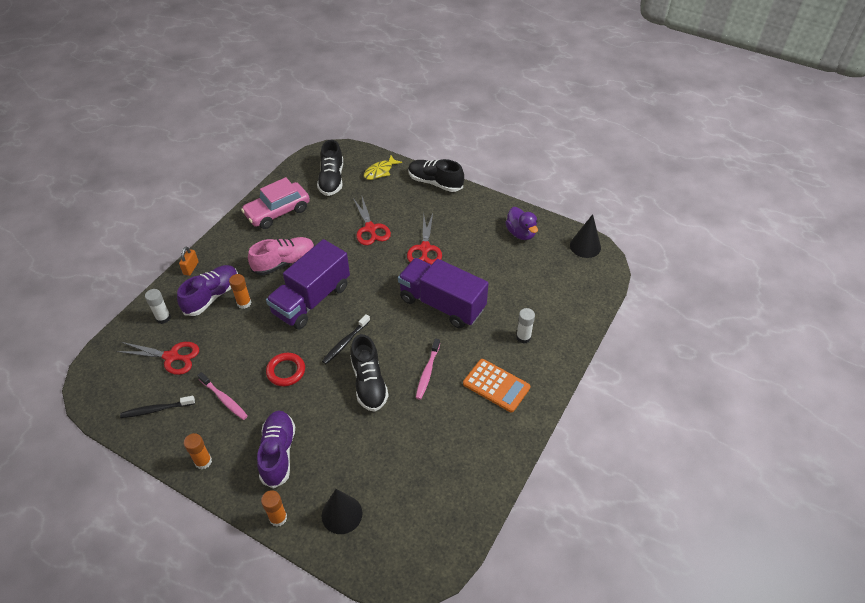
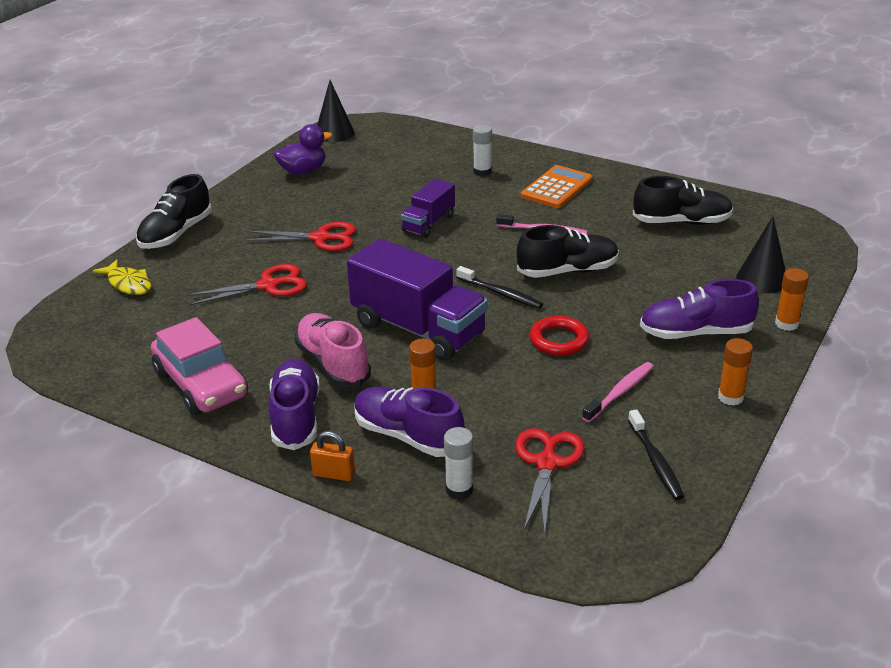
camera: 90 degrees left, 15 degrees down
(240, 250) = (296, 417): none -> purple shoe
(332, 179) = (131, 331): black shoe -> black shoe (681, 222)
(442, 304) = (428, 223): purple truck -> purple truck, size x0.54

